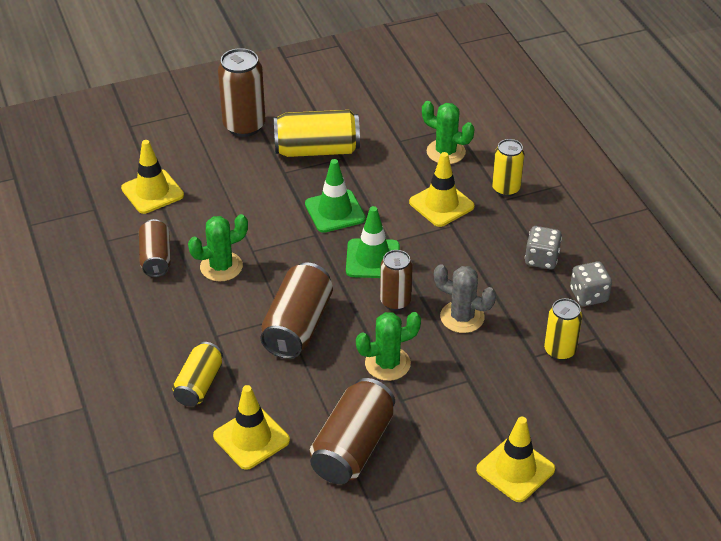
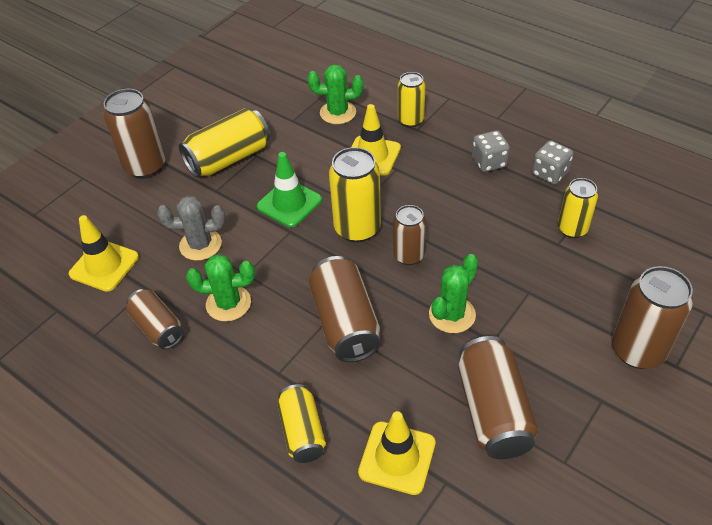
camera: 30 degrees left, 5 degrees up
(221, 267) = (228, 303): green cactus -> green cactus turned 60 degrees clockwise
(372, 259) = (357, 228): green traffic cone -> yellow can
(462, 317) = (474, 241): grey cactus -> grey cactus (200, 245)
(515, 469) = (637, 350): yellow traffic cone -> brown can

